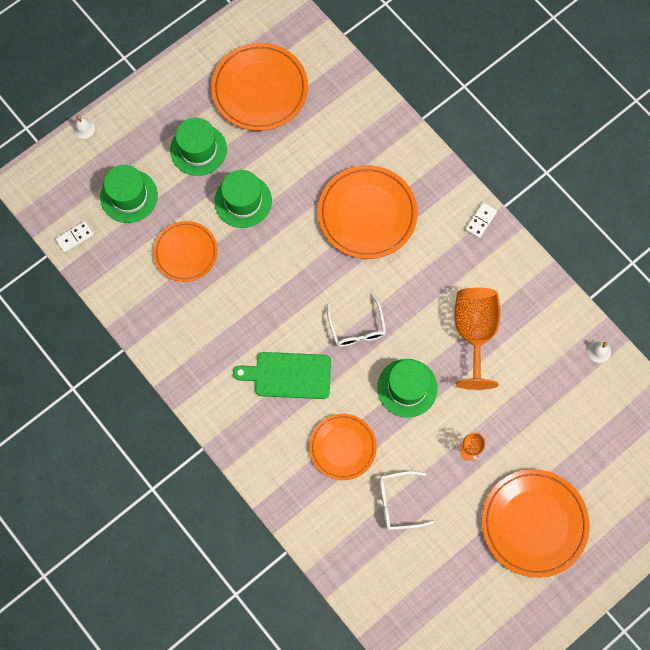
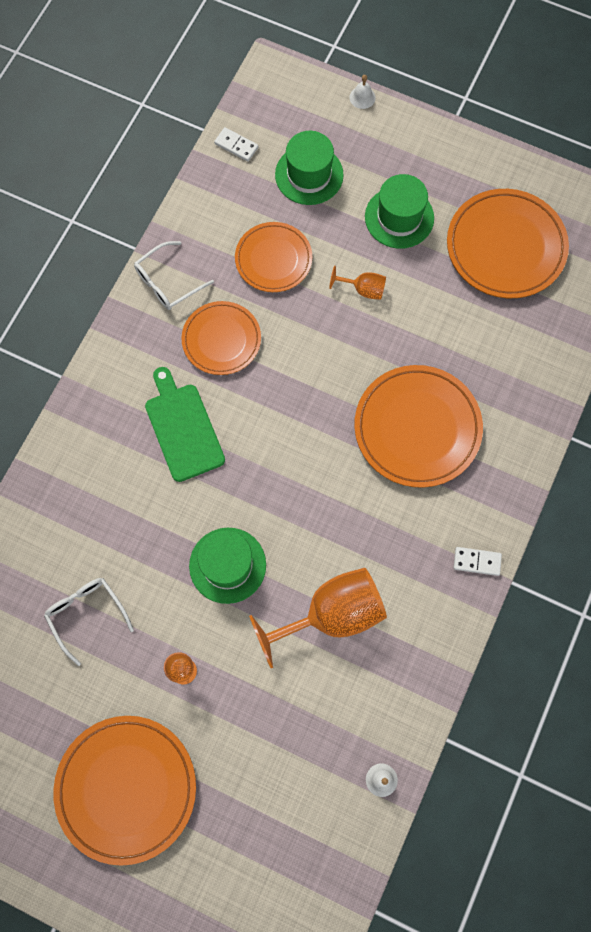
camera: 65 degrees right, 0 degrees up
(243, 201) = (363, 289): green hat -> orange goblet
(342, 447) = (125, 524): orange plate -> orange plate (221, 340)
(357, 328) = (273, 477): white glasses -> white glasses (168, 282)

